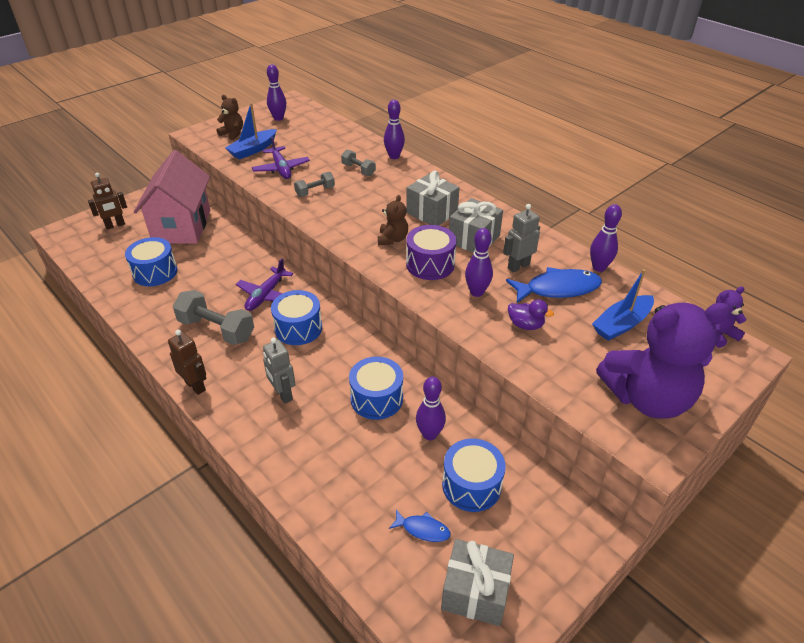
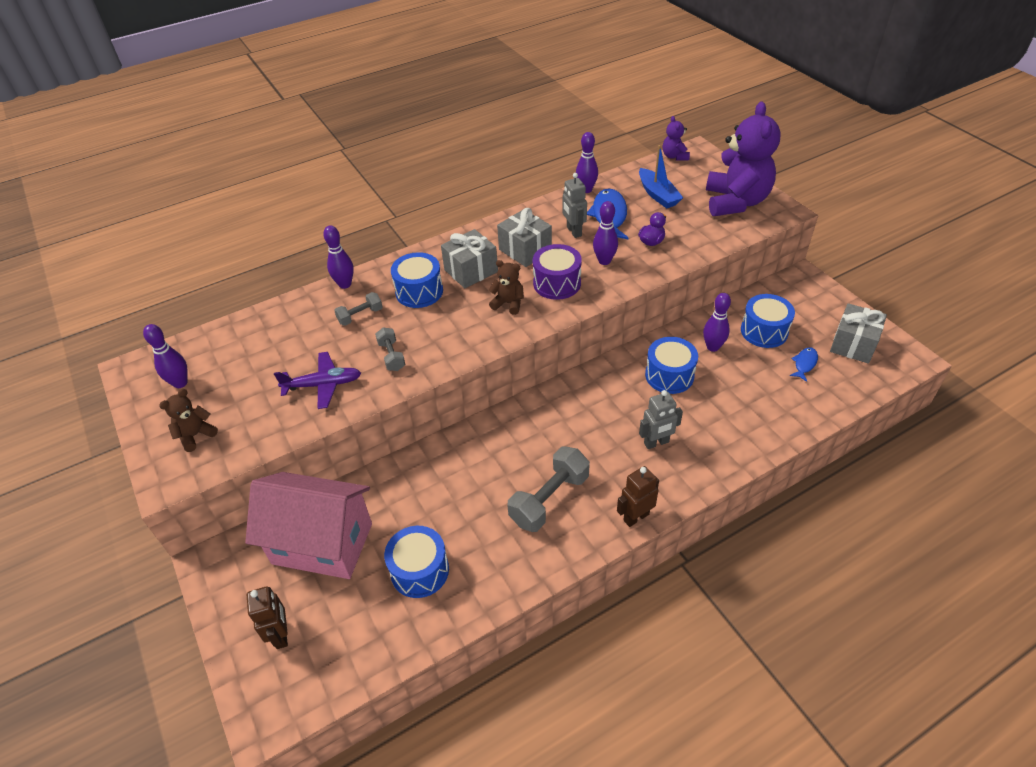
camera: 75 degrees left, 5 degrees up
(253, 150) = (257, 412): blue boat -> none
(266, 295) = (500, 452): purple plane -> none
(298, 328) = (563, 426): blue drum -> blue drum (419, 291)

